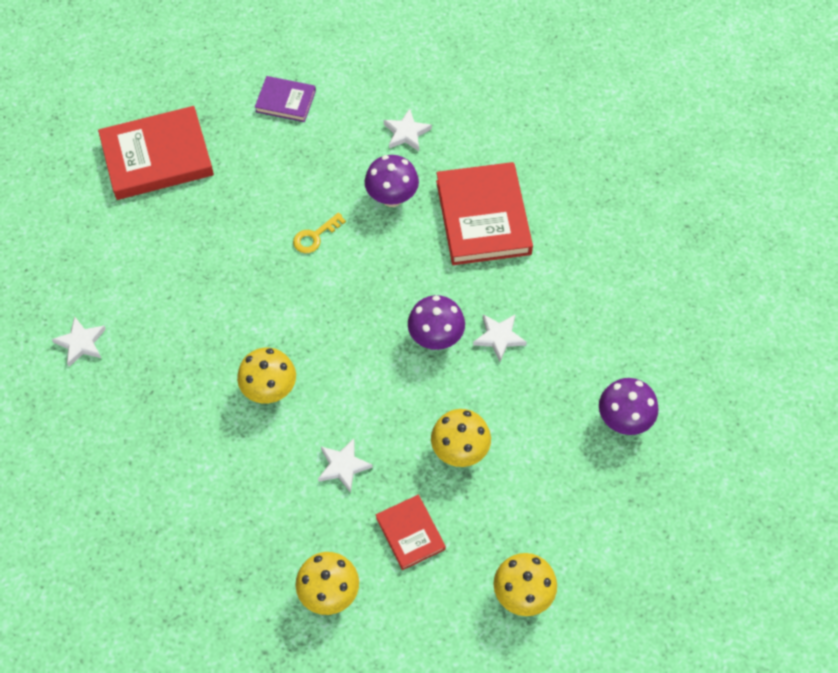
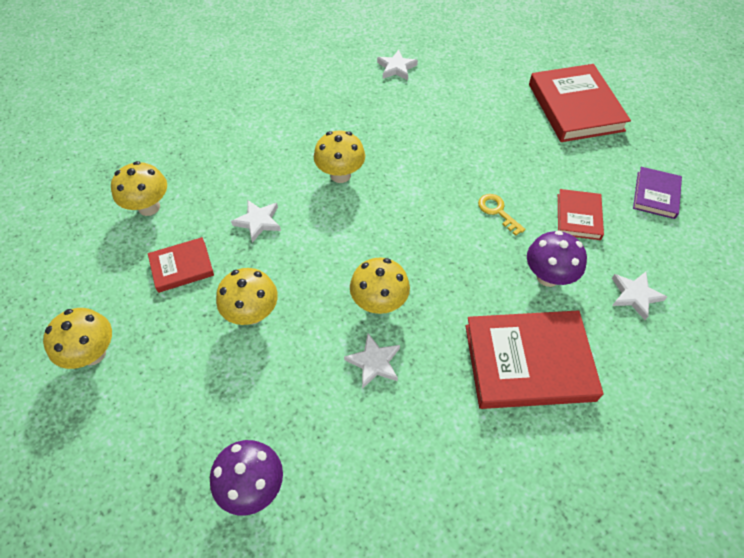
camera: 95 degrees right, 5 degrees down
(317, 167) = (578, 216): none -> red book
(436, 338) = (379, 303): purple mushroom -> yellow mushroom

